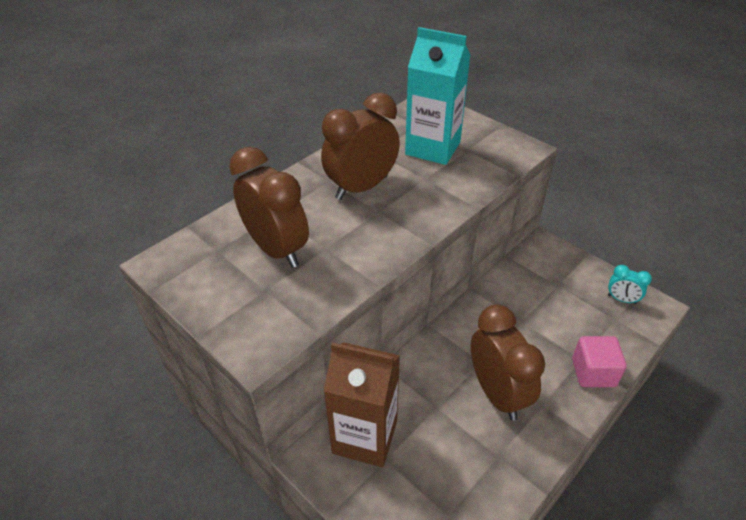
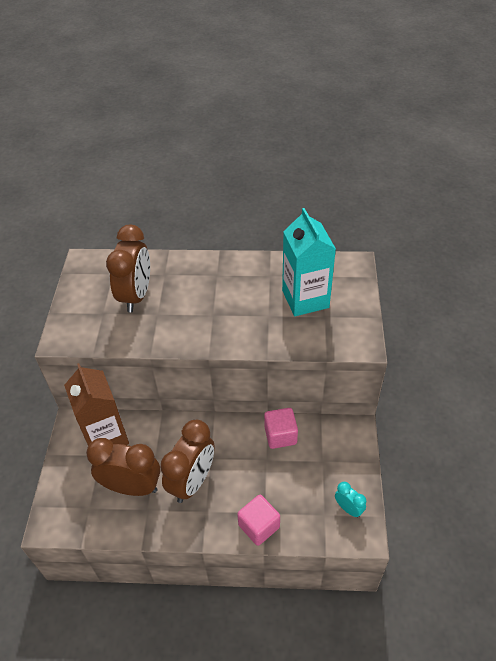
camera: 50 degrees right, 5 degrees up
(361, 187) = (226, 293): brown clock -> brown clock (132, 487)
(504, 294) = (280, 435): none -> pink cube
(621, 299) = (348, 508): turquoise clock -> turquoise clock turned 150 degrees clockwise

